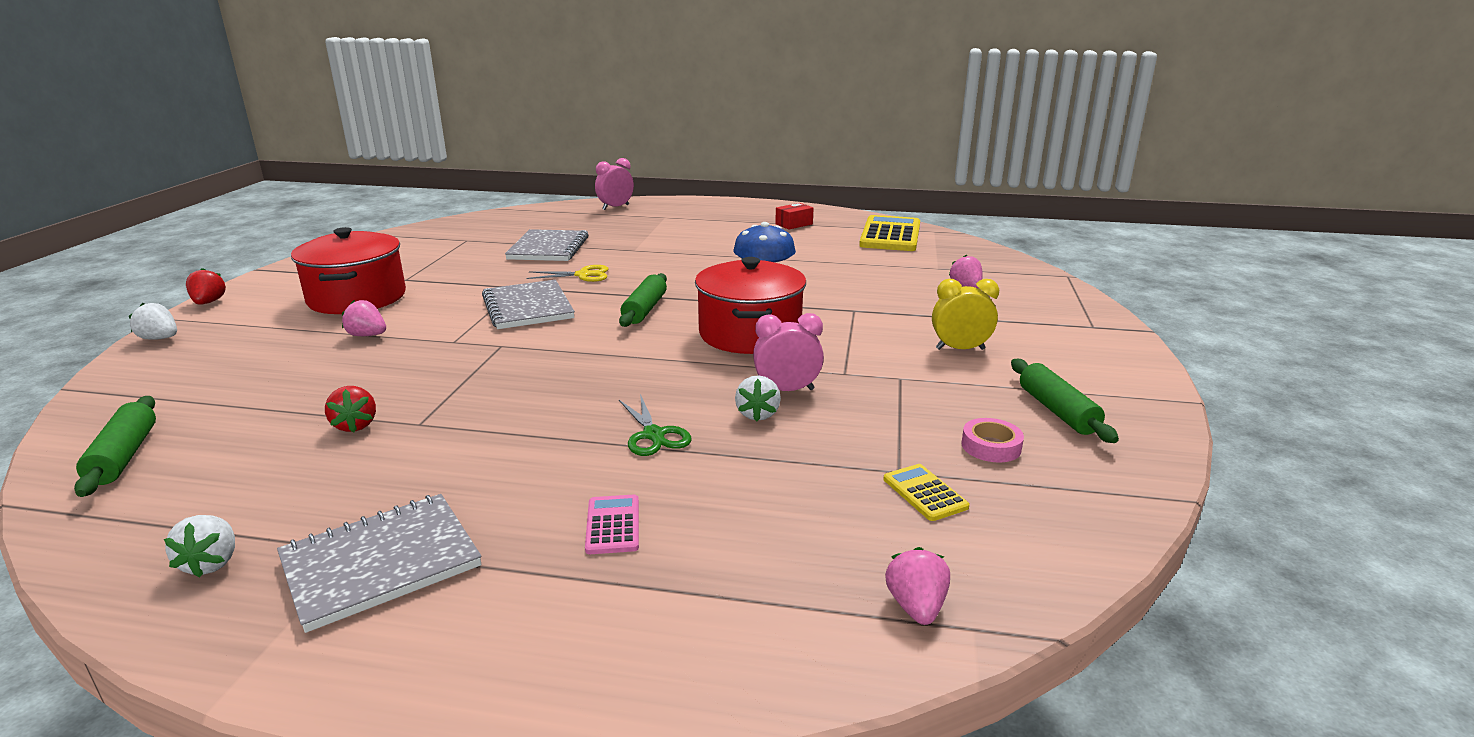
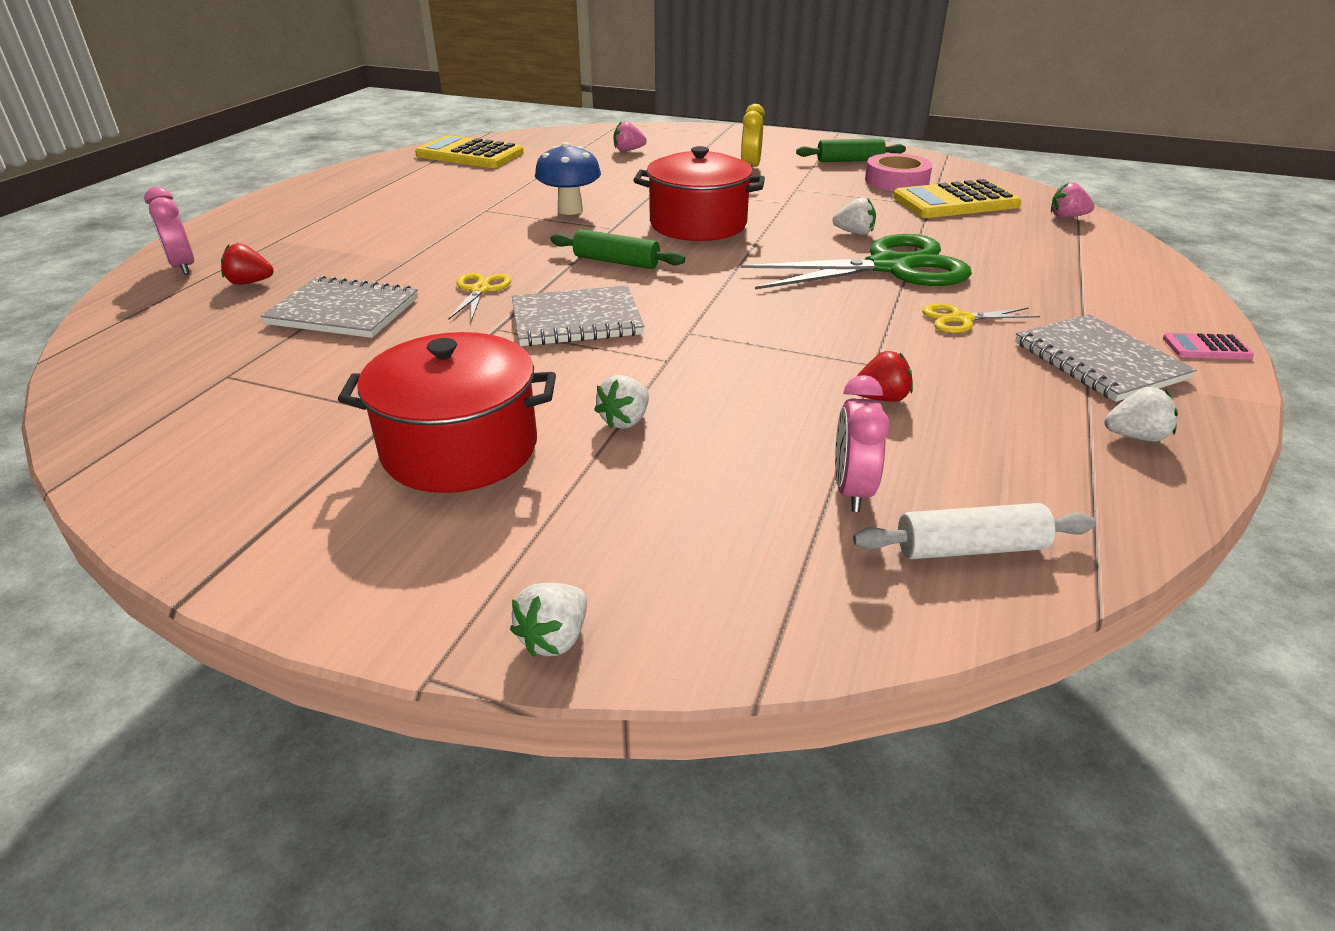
camera: 80 degrees left, 10 degrees up
(124, 456) = (970, 548): green rolling pin -> white rolling pin
(209, 302) = (374, 623): red strawberry -> red strawberry (250, 282)
(367, 335) = (625, 420): pink strawberry -> white strawberry
(508, 474) = (961, 319): none -> yellow scissors
(612, 525) = (1019, 283): pink calculator -> pink calculator (1206, 348)
(654, 435) = (889, 267): green scissors -> green scissors, size x2.21
(787, 390) = (814, 221): pink clock -> pink clock (852, 490)
(794, 224) = (390, 184): red box -> none
(924, 493) = (955, 202): yellow calculator -> yellow calculator, size x2.15
(991, 446) = (896, 181): pink tape -> pink tape, size x1.68

